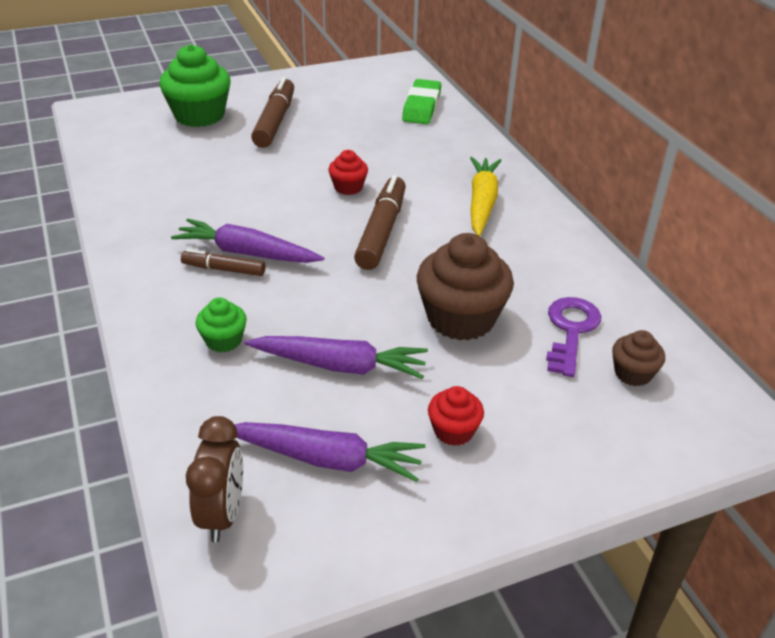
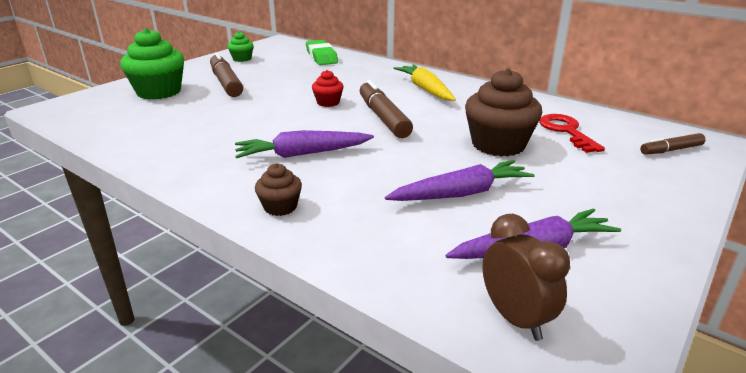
camera: 30 degrees left, 10 degrees down
(223, 340) = (356, 208): green cupcake -> green cupcake (242, 59)
(224, 269) = (297, 168): brown marker -> brown marker (671, 150)
(453, 431) = (584, 201): red cupcake -> none
(571, 331) = (566, 131): purple key -> red key
(633, 373) = (627, 139): brown cupcake -> brown cupcake (280, 207)

